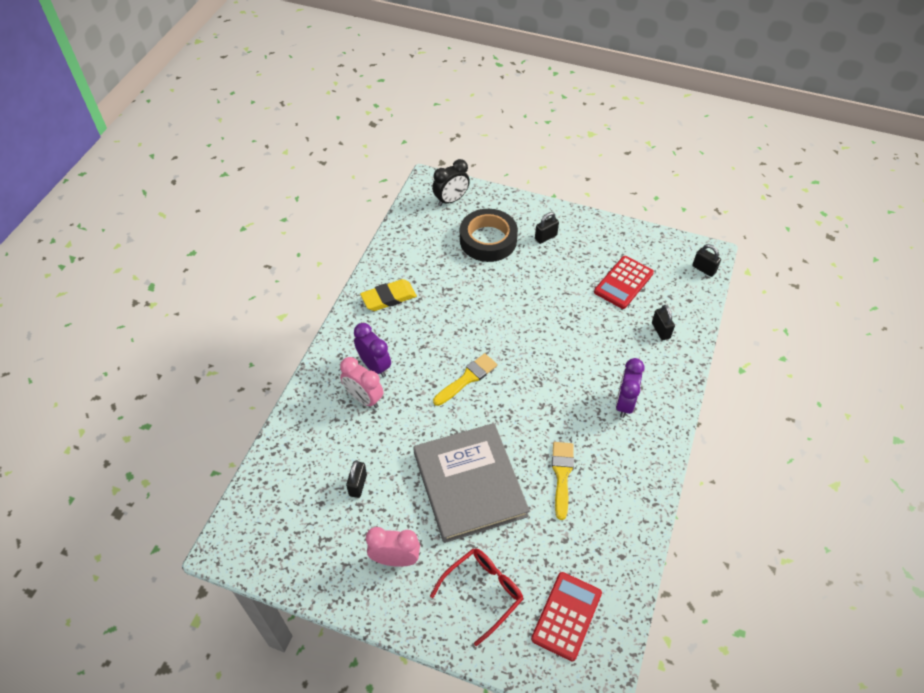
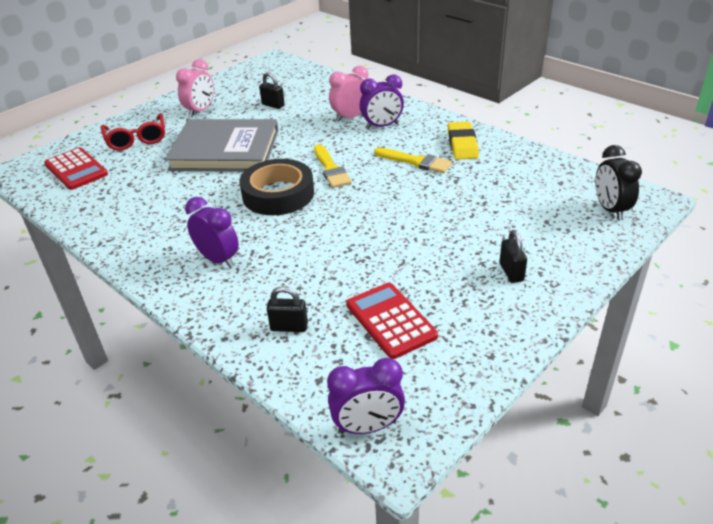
camera: 115 degrees right, 15 degrees down
(488, 240) = (524, 223): black tape -> black tape (278, 194)
(562, 475) = (184, 197): yellow brush -> yellow brush (415, 161)
(704, 269) = (367, 427): black padlock -> purple clock

